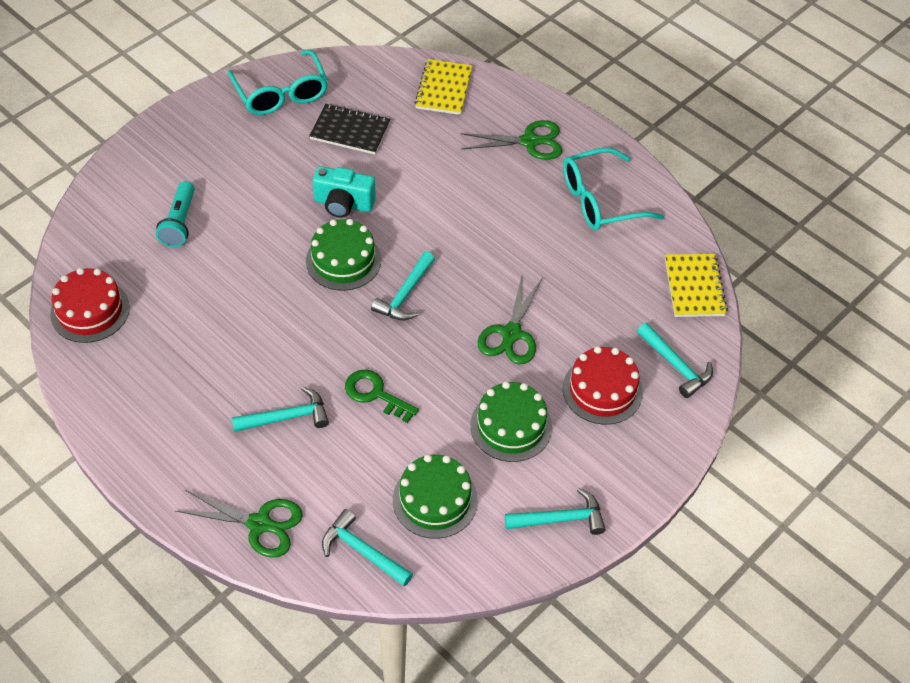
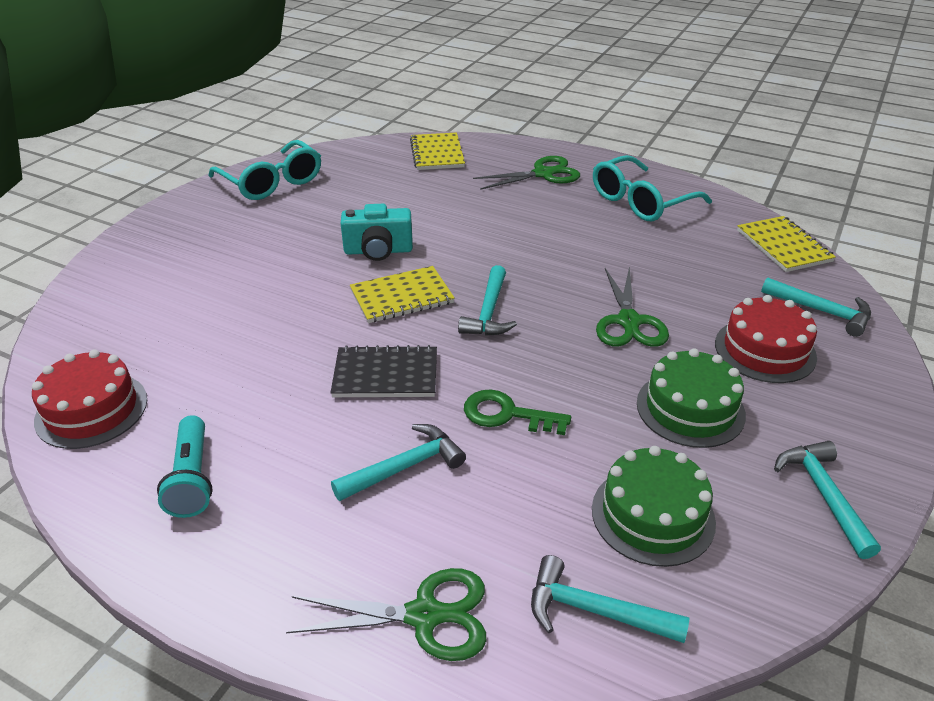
camera: 15 degrees left, 15 degrees down
(180, 222) = (191, 301): turquoise flashlight -> turquoise flashlight (192, 478)
(343, 260) = (401, 297): green cake -> yellow notebook
(350, 131) = (358, 196): black notebook -> black notebook (385, 375)
(560, 519) = (823, 494): turquoise hammer -> turquoise hammer turned 75 degrees counterclockwise

